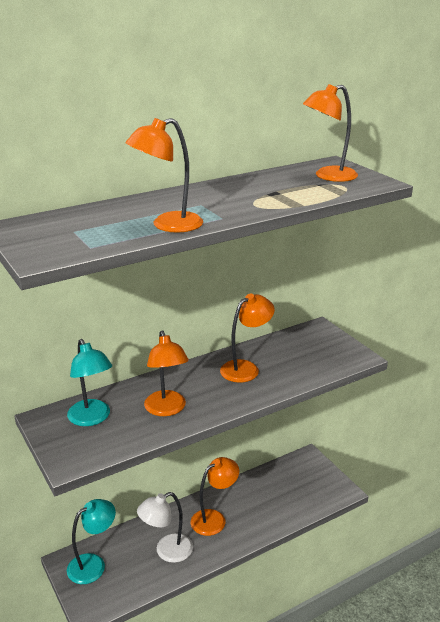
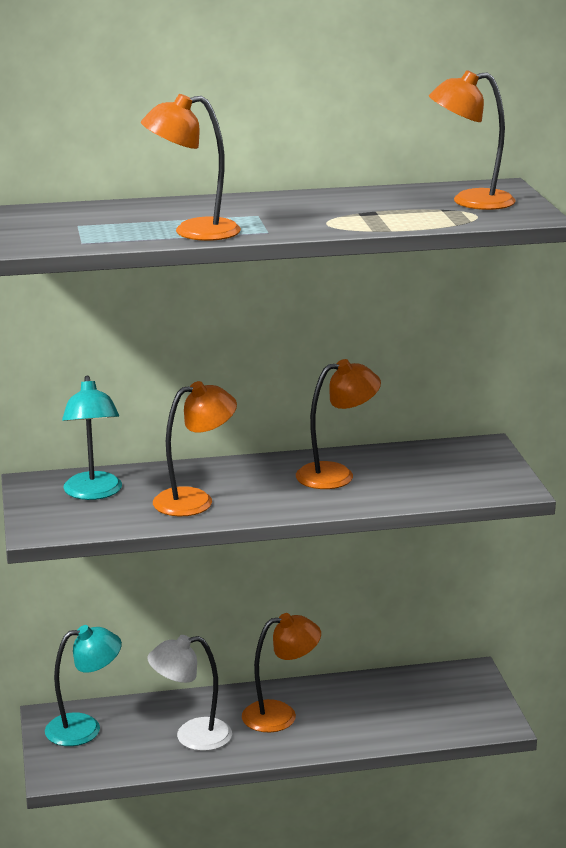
camera: 20 degrees right, 5 degrees down
(167, 409) = (195, 500): orange lamp -> orange lamp turned 120 degrees counterclockwise

